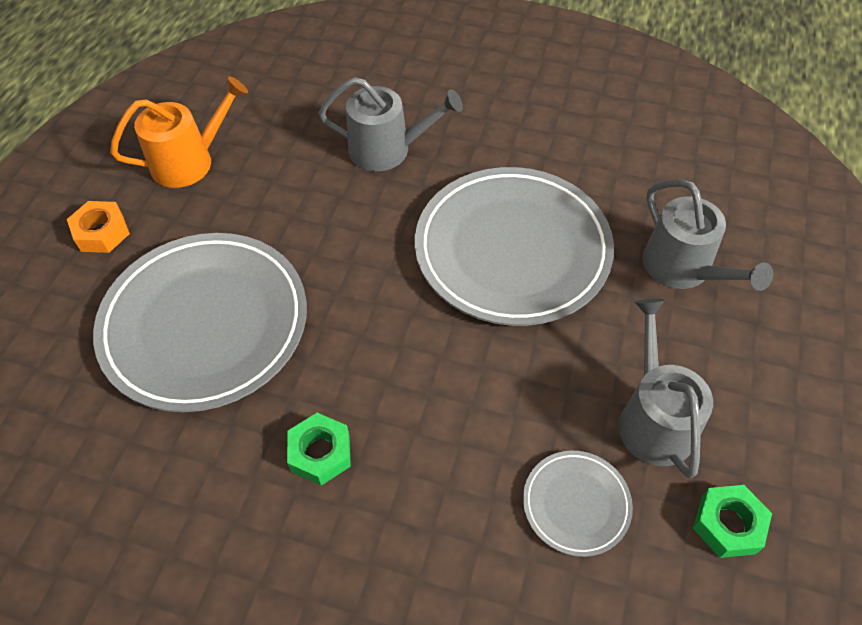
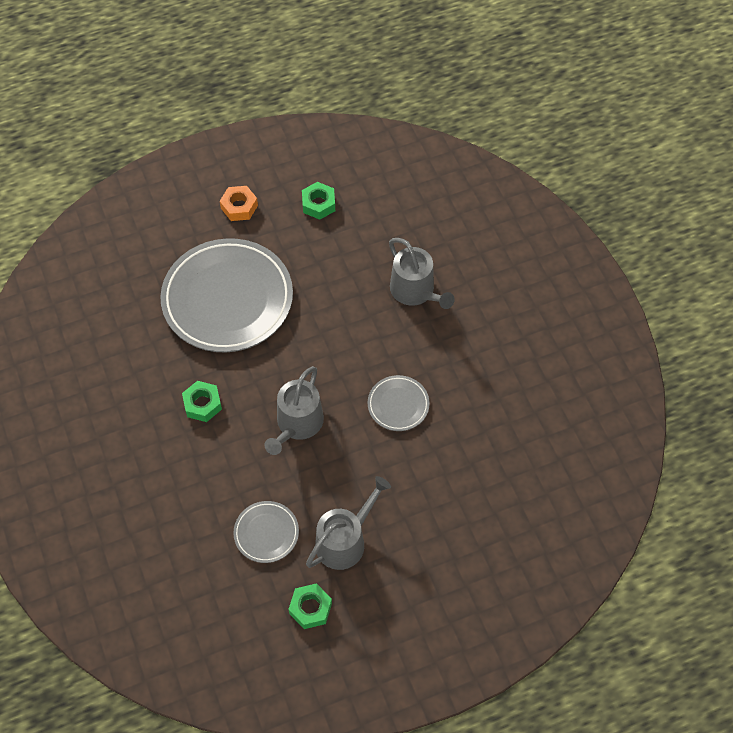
camera: 50 degrees right, 5 degrees up
(189, 161) = (318, 204): orange watering can -> green nut
(512, 250) = (398, 405): grey plate -> grey plate, size x0.45
(683, 268) = (462, 499): grey watering can -> grey watering can (297, 424)

